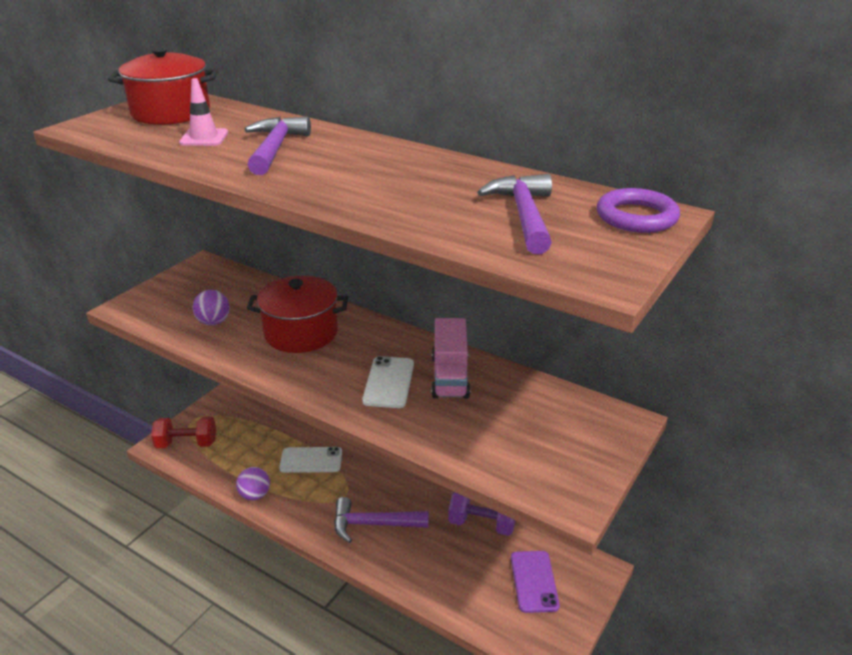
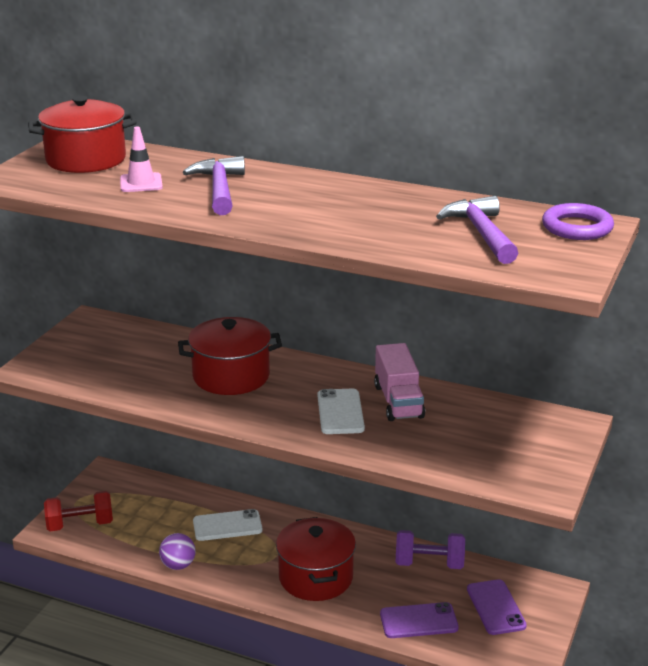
camera: 10 degrees left, 5 degrees down
(213, 322) = (133, 375): purple ball -> none
(373, 524) = (316, 577): purple hammer -> red pot
(455, 586) = (418, 621): none -> purple phone

